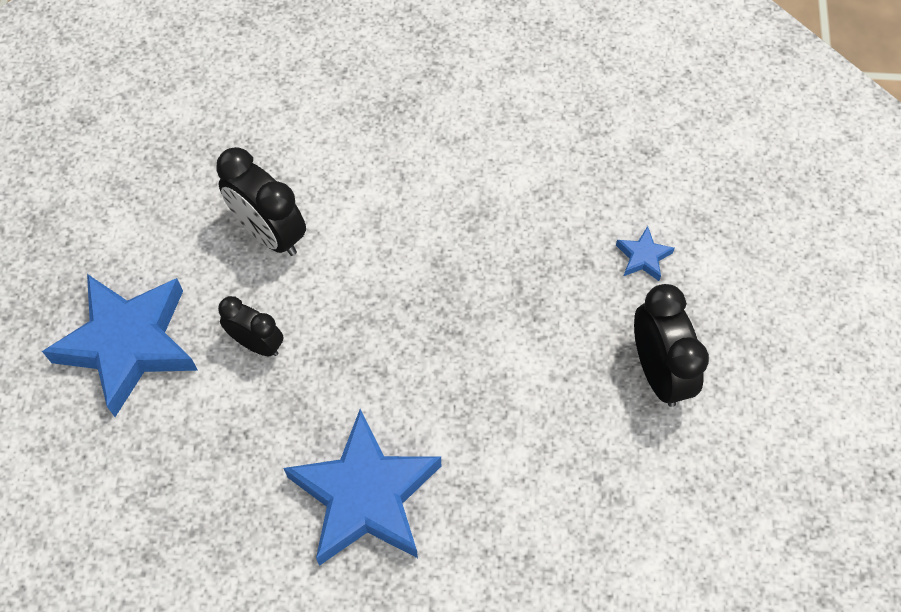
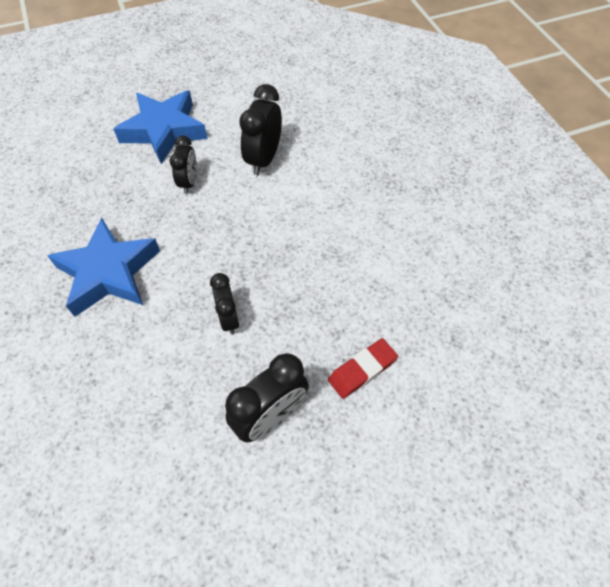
camera: 65 degrees right, 5 degrees down
(510, 370) = (229, 318): none -> black clock
(643, 257) = (362, 370): blue star -> red eraser

